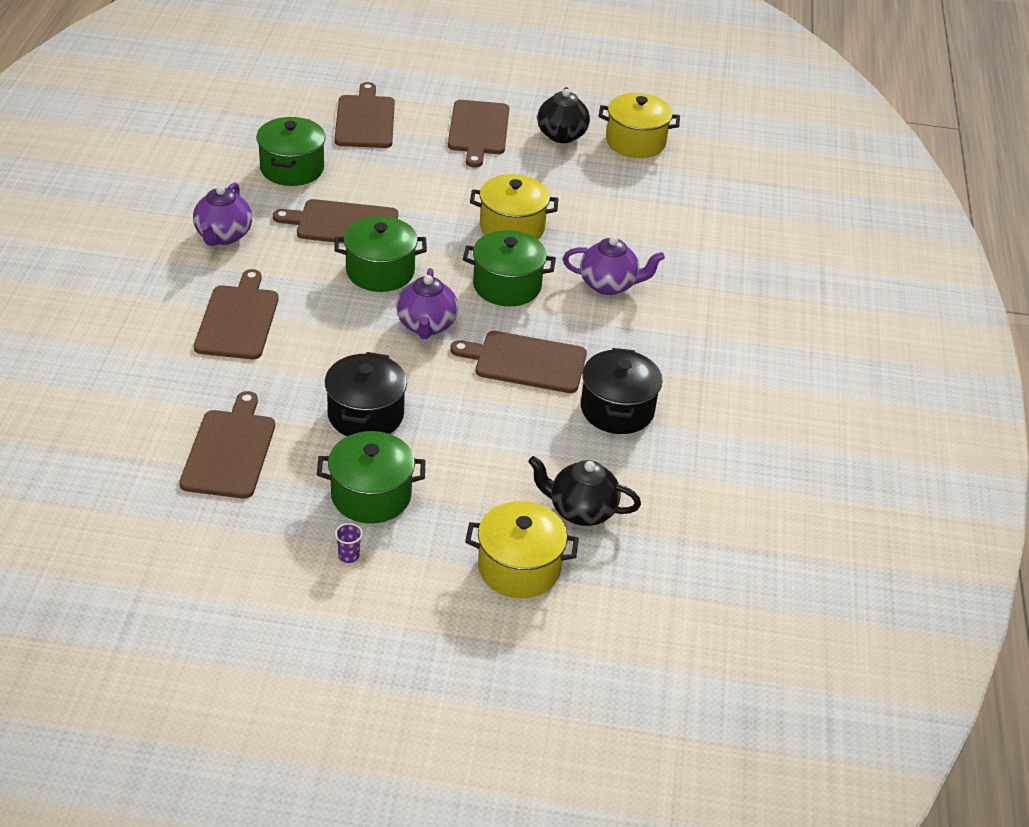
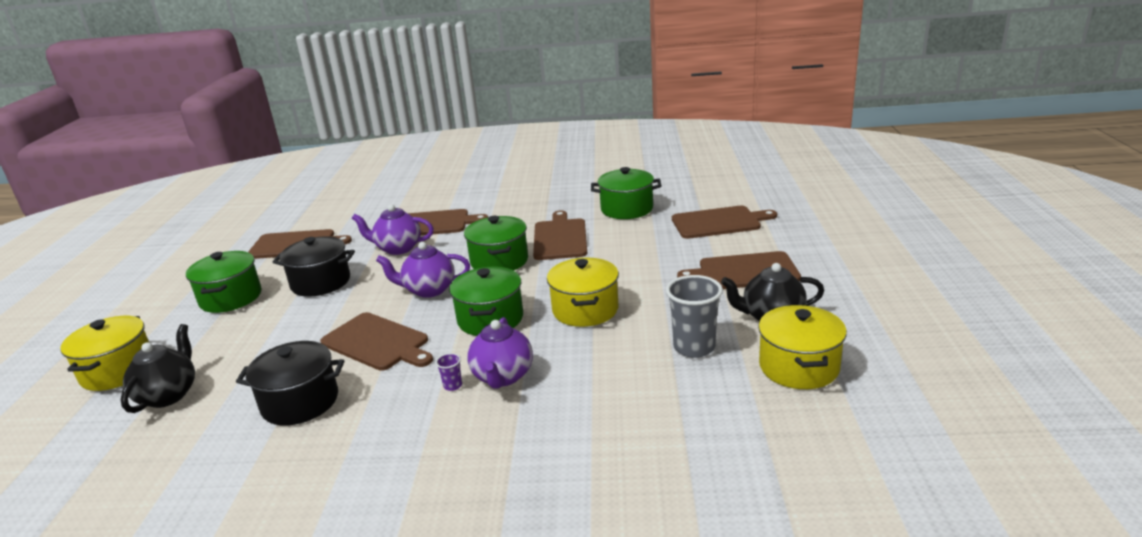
camera: 90 degrees right, 15 degrees down
(223, 236) = (529, 203): purple teapot -> purple teapot (398, 248)
(348, 556) = (173, 299): purple cup -> purple cup (453, 385)
(526, 362) = (378, 342): brown cutting board -> brown cutting board turned 120 degrees clockwise
(594, 181) = (694, 347): none -> grey cup

